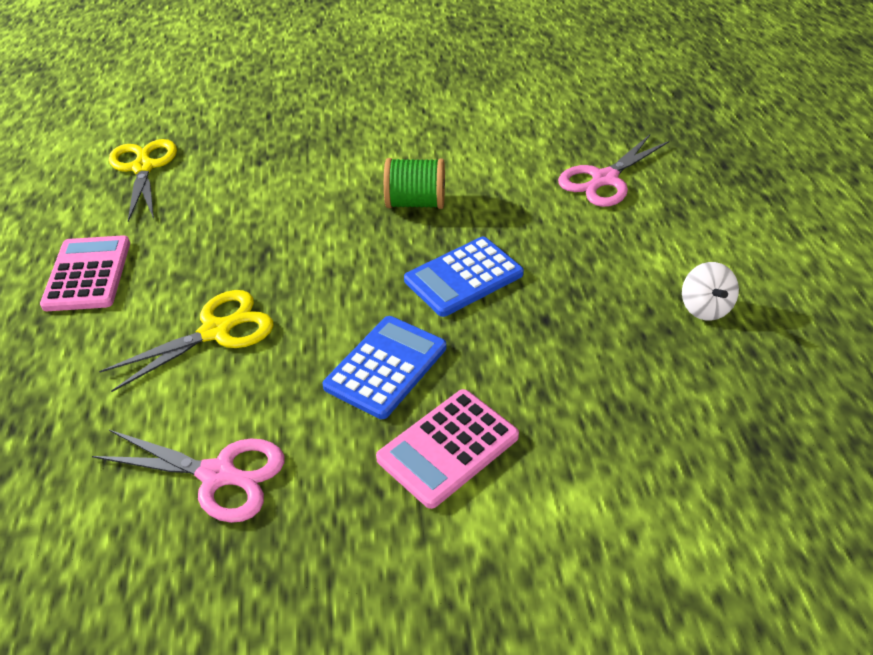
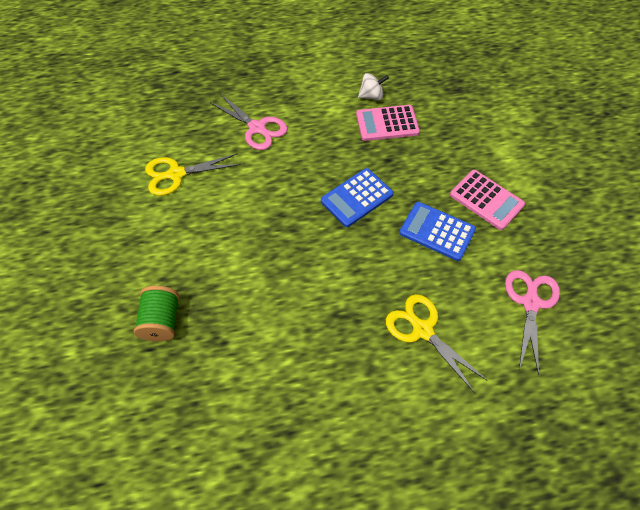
camera: 95 degrees left, 15 degrees up
(87, 274) = (374, 441): pink calculator -> pink calculator (387, 123)
(143, 167) = (227, 442): yellow scissors -> yellow scissors (176, 174)
(416, 203) = (281, 227): green spool -> green spool (162, 321)
(463, 277) = (357, 198): blue calculator -> blue calculator turned 90 degrees clockwise

